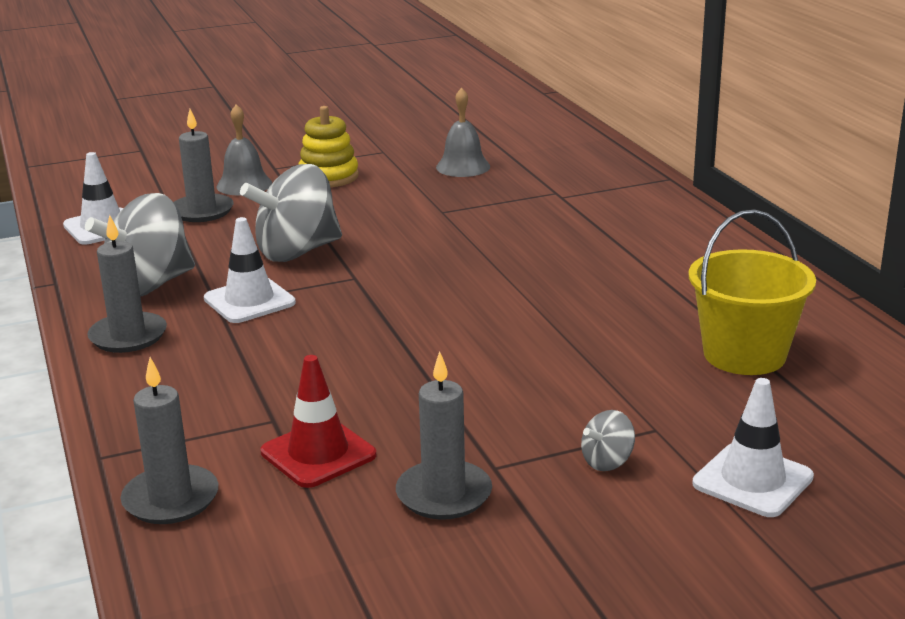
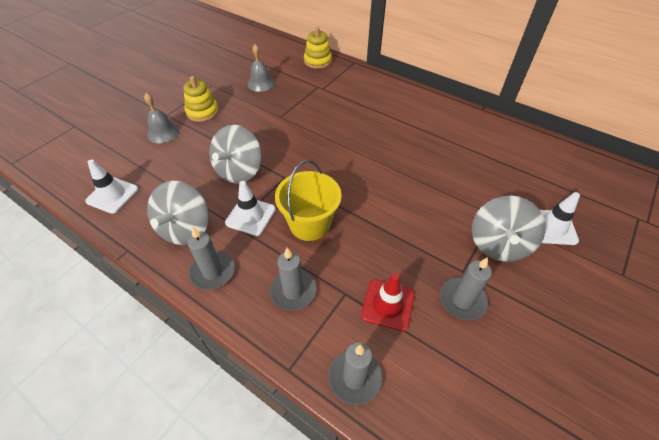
camera: 35 degrees left, 25 degrees up
(202, 211) = (159, 161): grey candle -> grey candle (293, 291)
(601, 162) = (318, 61): none -> yellow stacking toy
(607, 462) = (498, 244): grey spinning top -> grey spinning top, size x2.26
(744, 355) = (481, 157): yellow bucket -> yellow bucket (310, 224)

